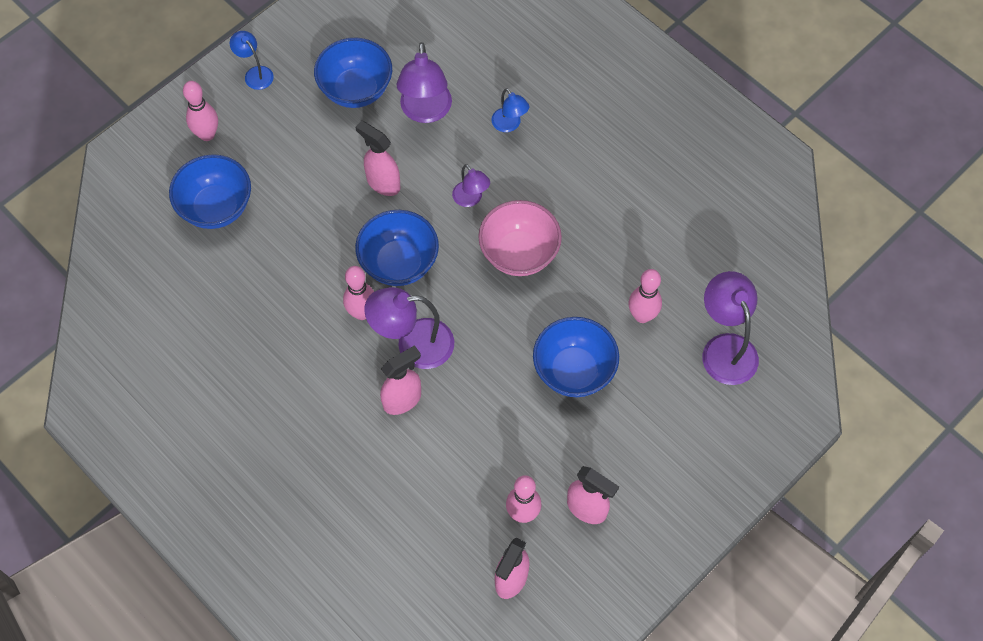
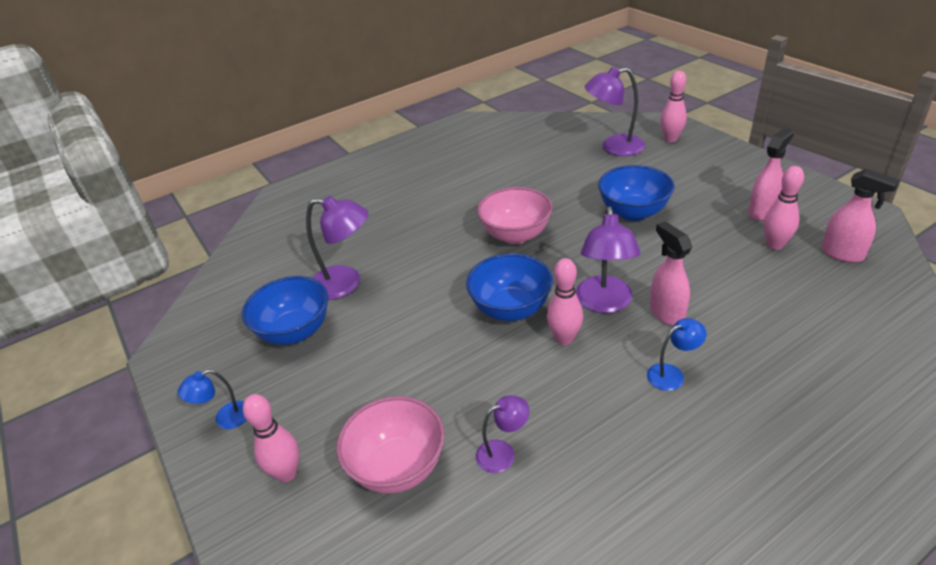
camera: 75 degrees left, 25 degrees down
(216, 208) = (398, 467): blue bowl -> pink bowl
(383, 183) = (415, 316): pink spray bottle -> none
(471, 199) = (452, 260): purple lamp -> purple lamp (503, 453)
(509, 125) = (384, 234): blue lamp -> blue lamp (672, 374)
(642, 316) = (584, 179): pink bowling pin -> pink bowling pin (671, 139)

